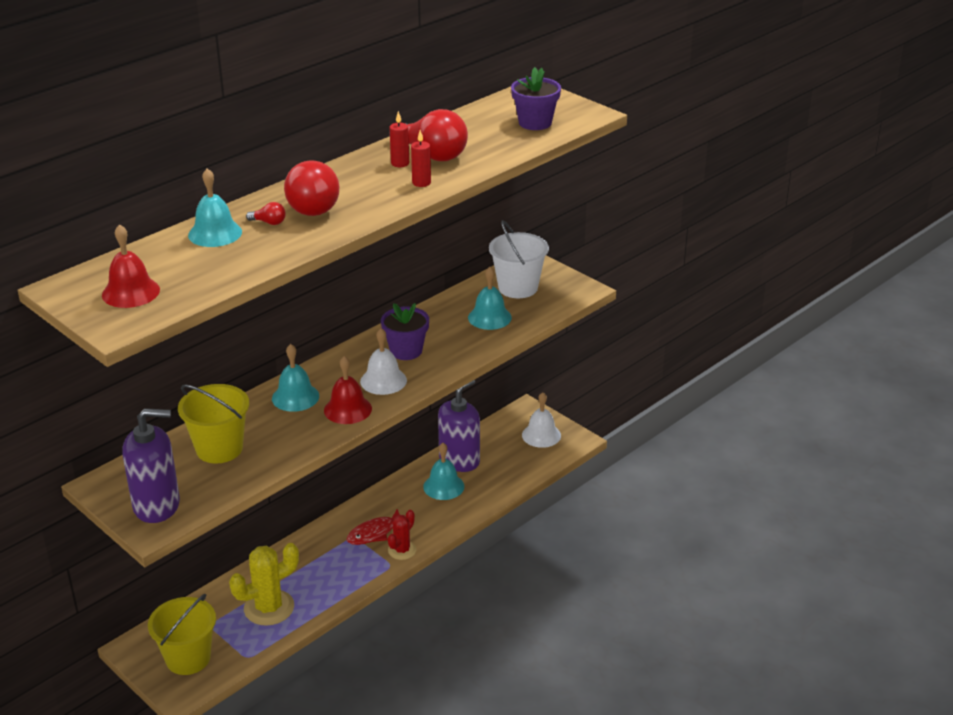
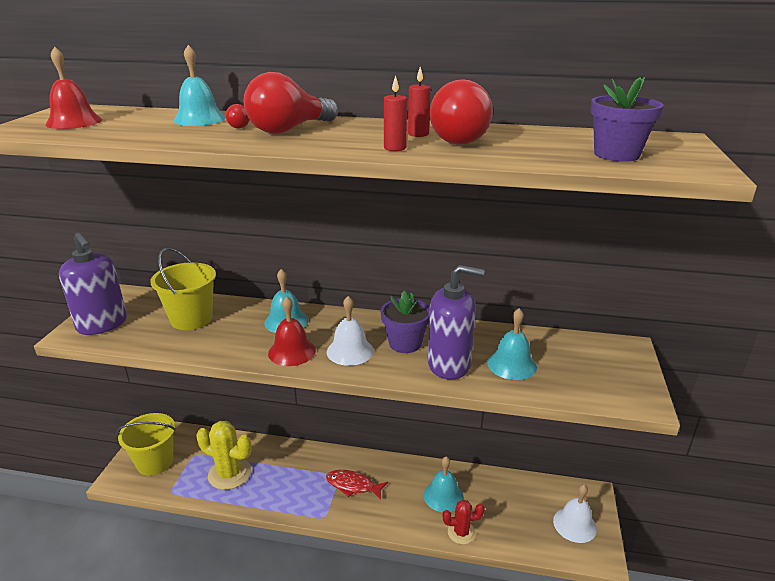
camera: 55 degrees right, 5 degrees down
(402, 550) = (346, 514): red cactus -> red cactus (461, 532)
(459, 460) = (483, 487): purple soap dispenser -> purple soap dispenser (449, 364)
(518, 287) = (579, 359): white bucket -> none

